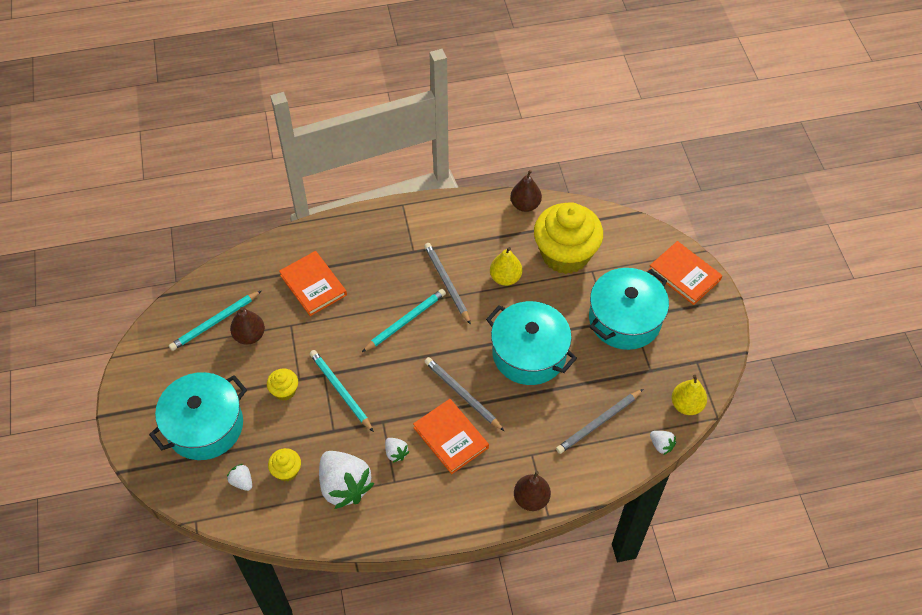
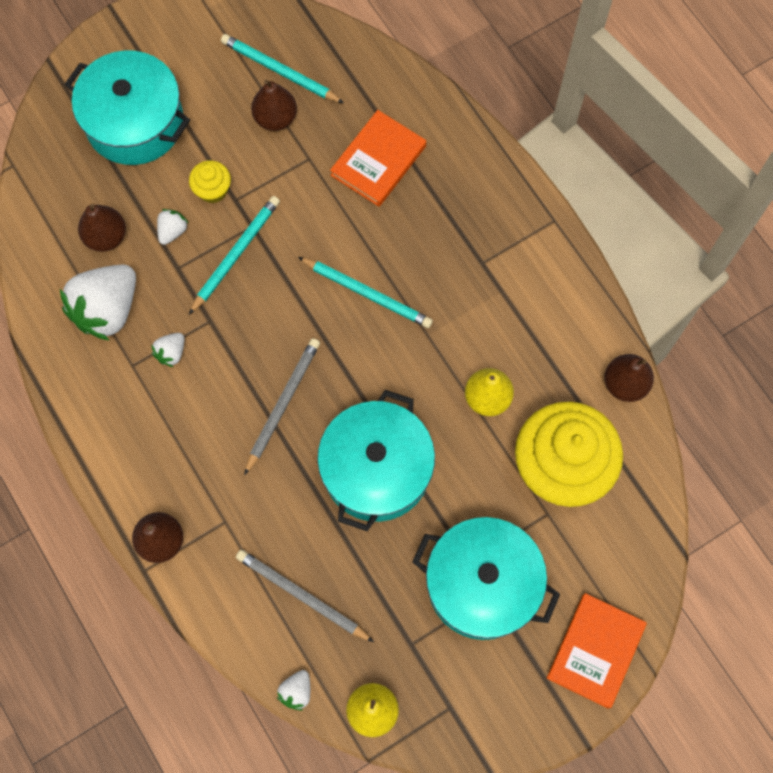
camera: 70 degrees right, 15 degrees up
(242, 481) = (76, 193): white strawberry -> white strawberry (172, 231)
(287, 471) = (106, 237): yellow cupcake -> brown pear
(446, 283) = (447, 324): grey pencil -> none
(450, 438) = (215, 411): orange book -> none

